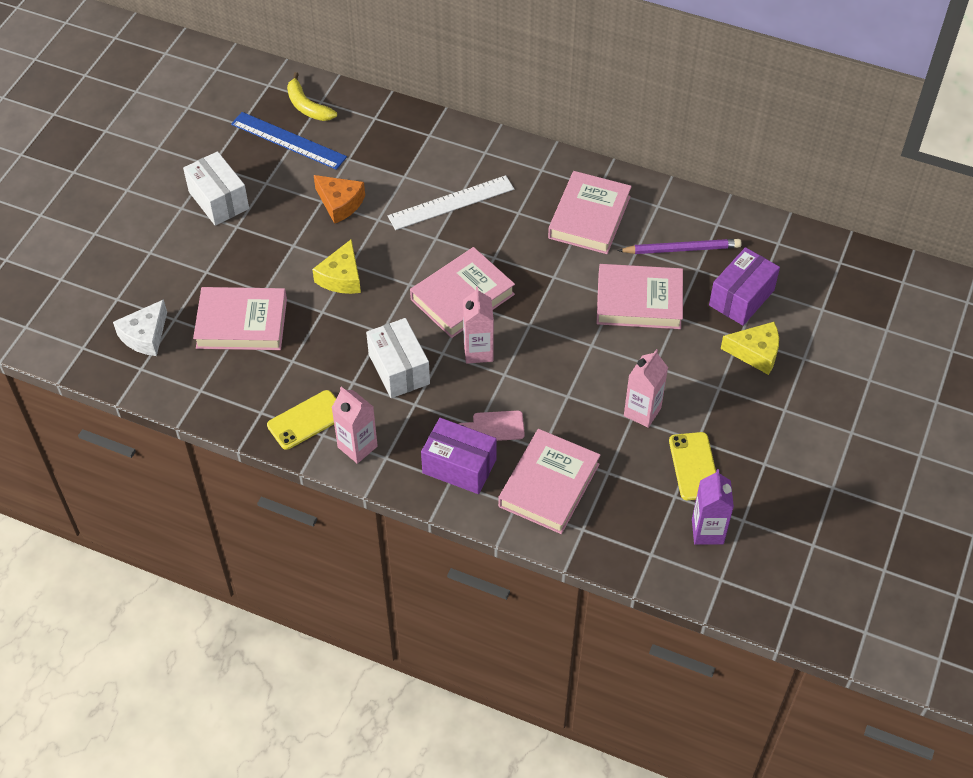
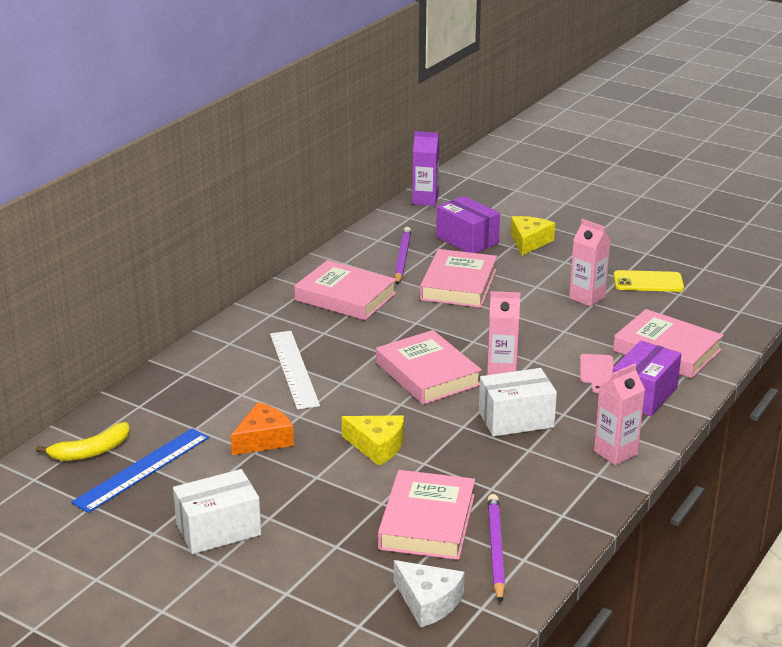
camera: 80 degrees left, 25 degrees down
(210, 371) = (496, 550): none -> purple pencil
(307, 420) = (577, 483): yellow phone -> none
(707, 531) = (715, 284): purple carton -> purple carton (425, 200)

